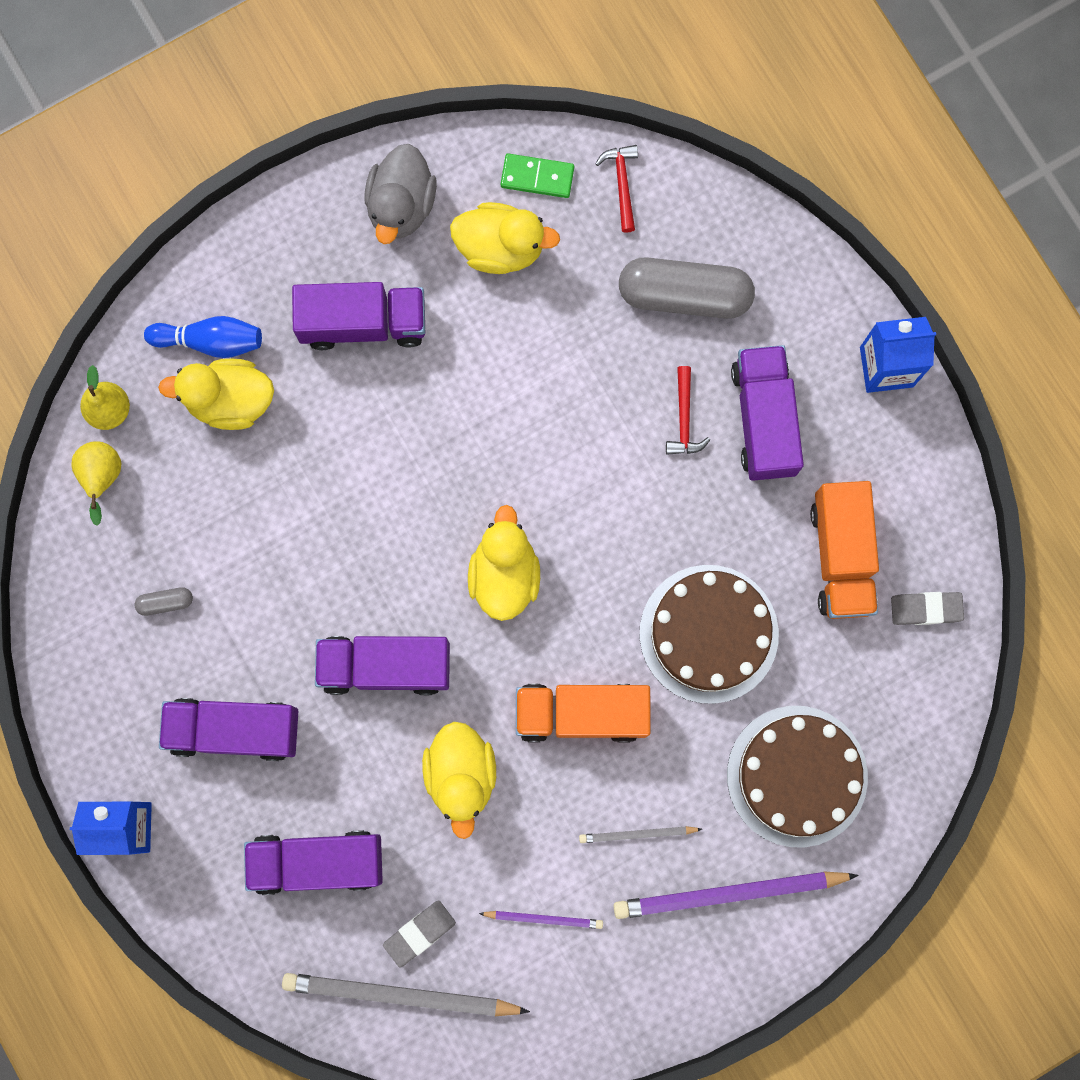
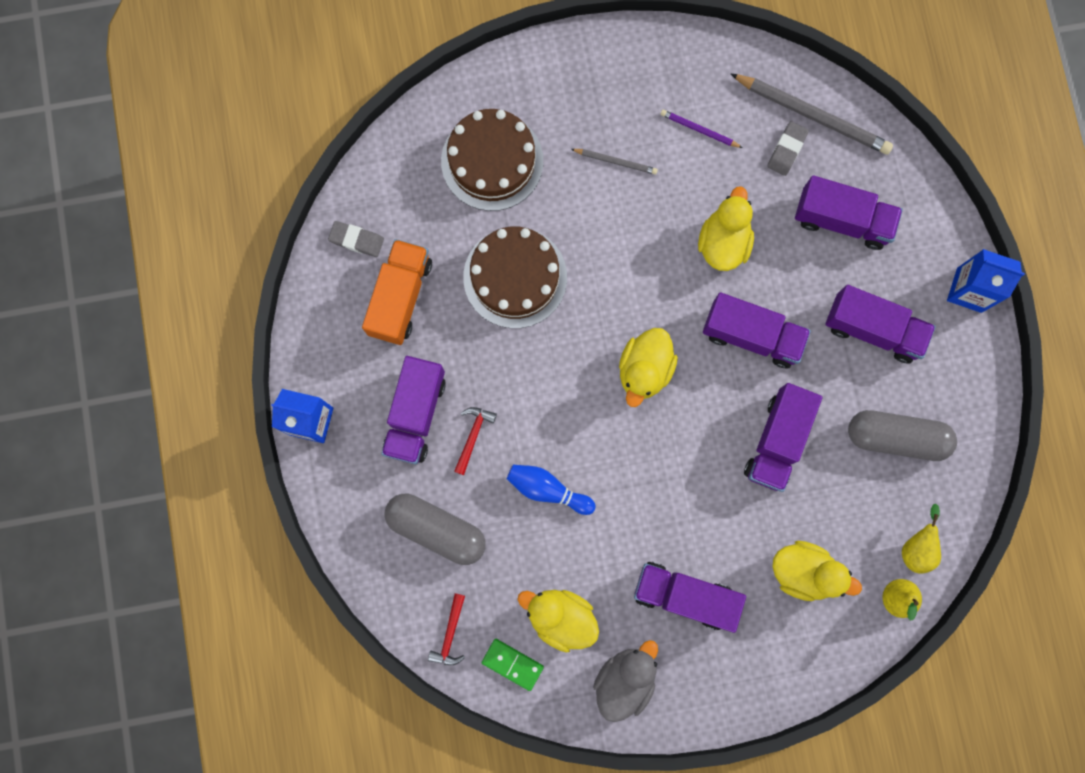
camera: 160 degrees left, 0 degrees up
(165, 602) = (896, 437): grey capsule -> grey capsule, size x2.39
(210, 341) = (805, 624): blue bowling pin -> blue bowling pin (547, 489)
(311, 545) = (777, 441): none -> purple truck
(419, 933) = (786, 150): grey eraser -> grey eraser turned 45 degrees counterclockwise
(581, 713) = (624, 254): orange truck -> none
(729, 894) = (568, 102): purple pencil -> none

